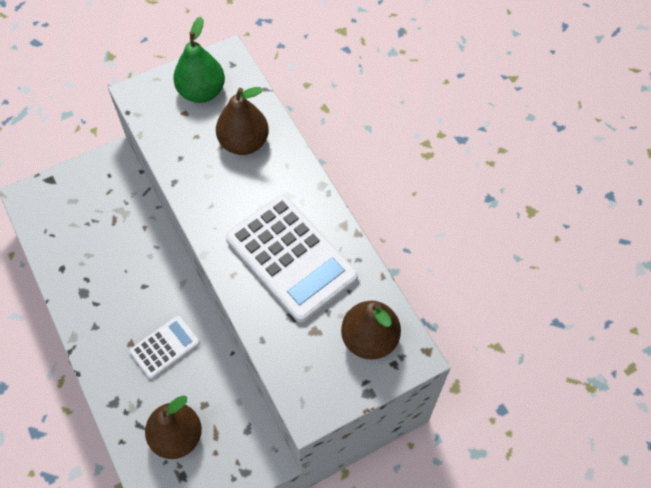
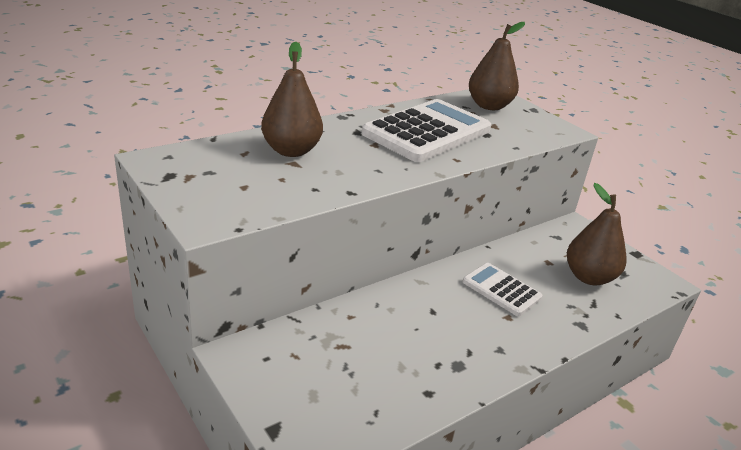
camera: 100 degrees left, 30 degrees down
(202, 92) = (211, 175): green pear -> none

